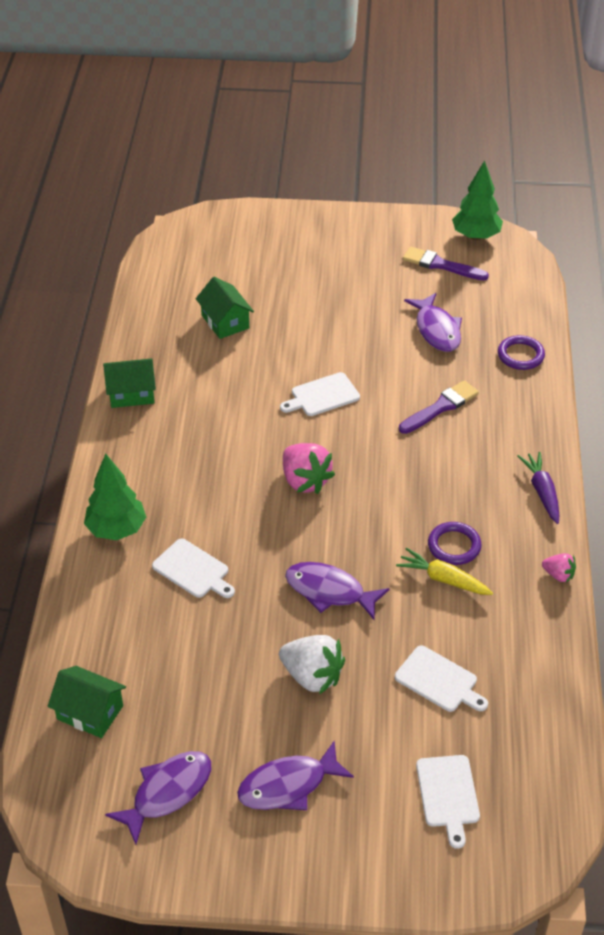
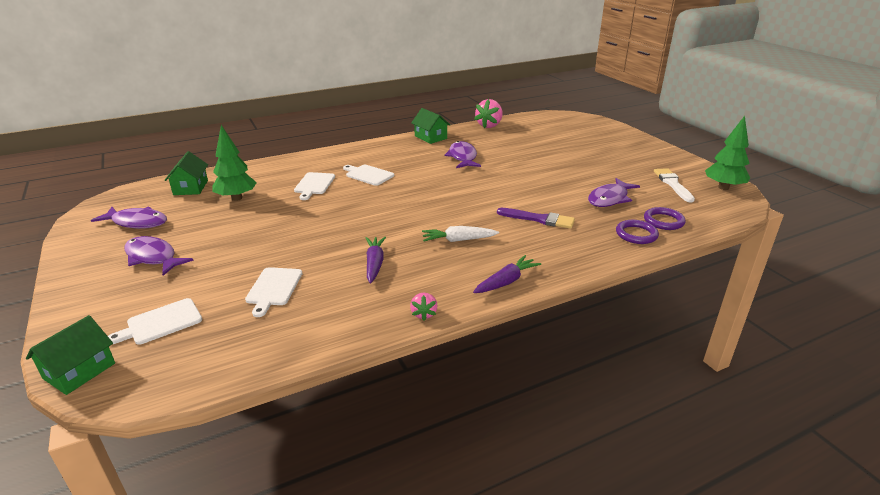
camera: 60 degrees right, 15 degrees down
(116, 529) = (328, 159): green tree -> green tree (237, 198)
(225, 322) = (516, 142): green house -> green house (79, 371)
(305, 481) = (417, 195): pink strawberry -> pink strawberry (489, 125)
(312, 676) = (251, 240): white strawberry -> none
(322, 396) = (495, 181): white cutting board -> white cutting board (368, 175)
(329, 591) = (329, 227): purple fish -> purple fish (462, 157)
(440, 491) = (458, 240): none -> white carrot
(441, 265) = (672, 184): purple brush -> white brush
(443, 579) = (374, 264): yellow carrot -> purple carrot
(454, 546) = (411, 259): purple ring -> purple ring (663, 221)

